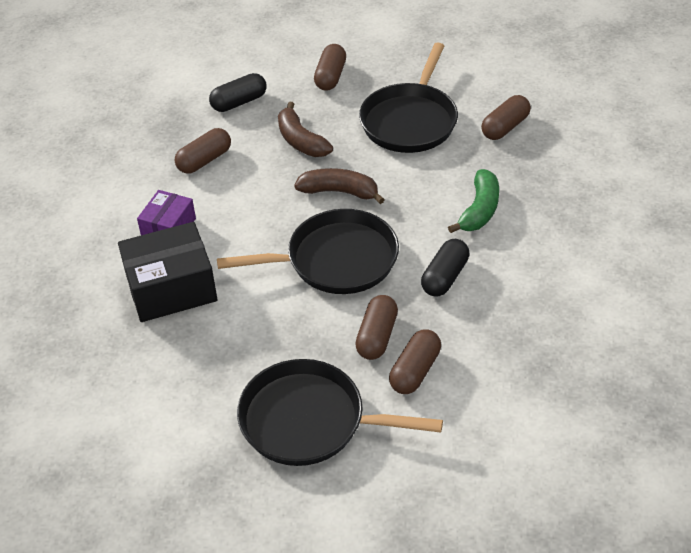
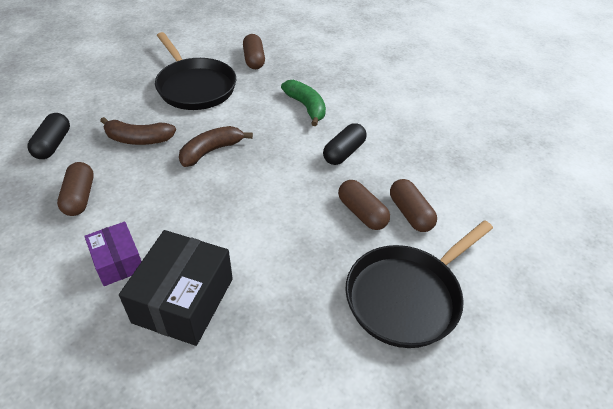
camera: 55 degrees left, 0 degrees up
(330, 77) = (103, 92): brown capsule -> none
(336, 260) = (270, 190): black pan -> none
(445, 277) = (344, 152): black capsule -> black capsule turned 60 degrees clockwise

